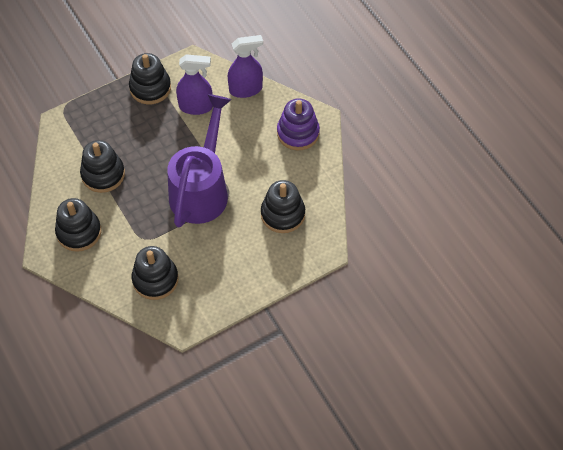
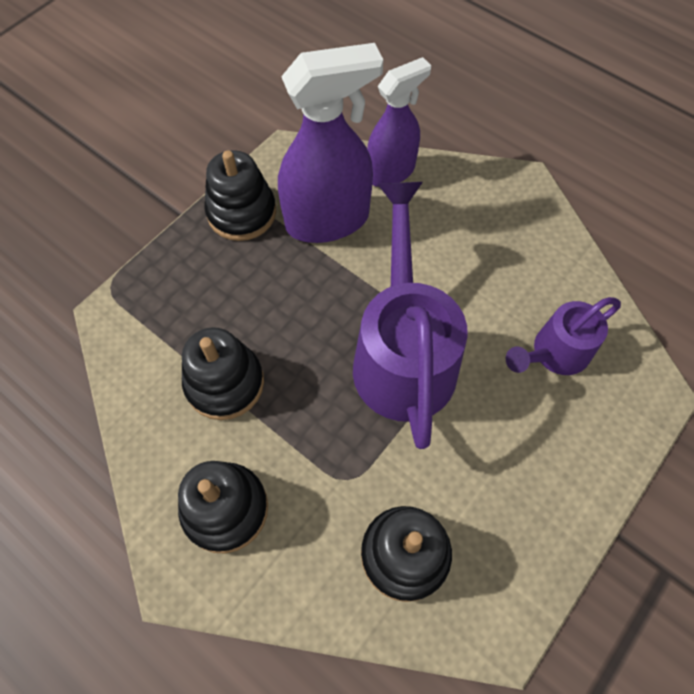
camera: 20 degrees left, 5 degrees up
(196, 106) = (328, 220): purple spray bottle -> purple spray bottle, size x1.52
(283, 214) = (554, 353): black stacking toy -> purple watering can
(298, 133) = (504, 214): purple stacking toy -> none

